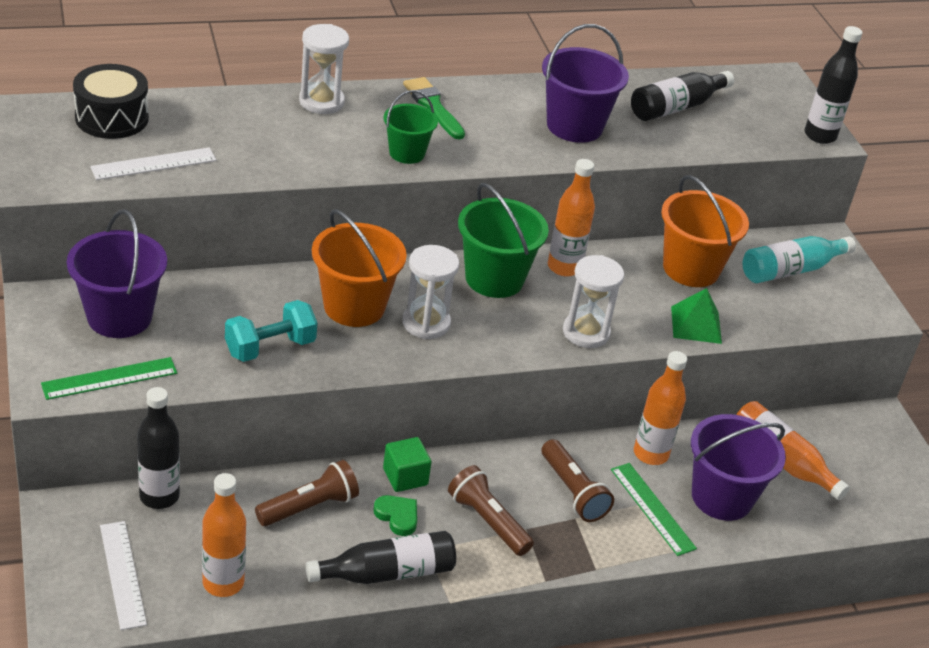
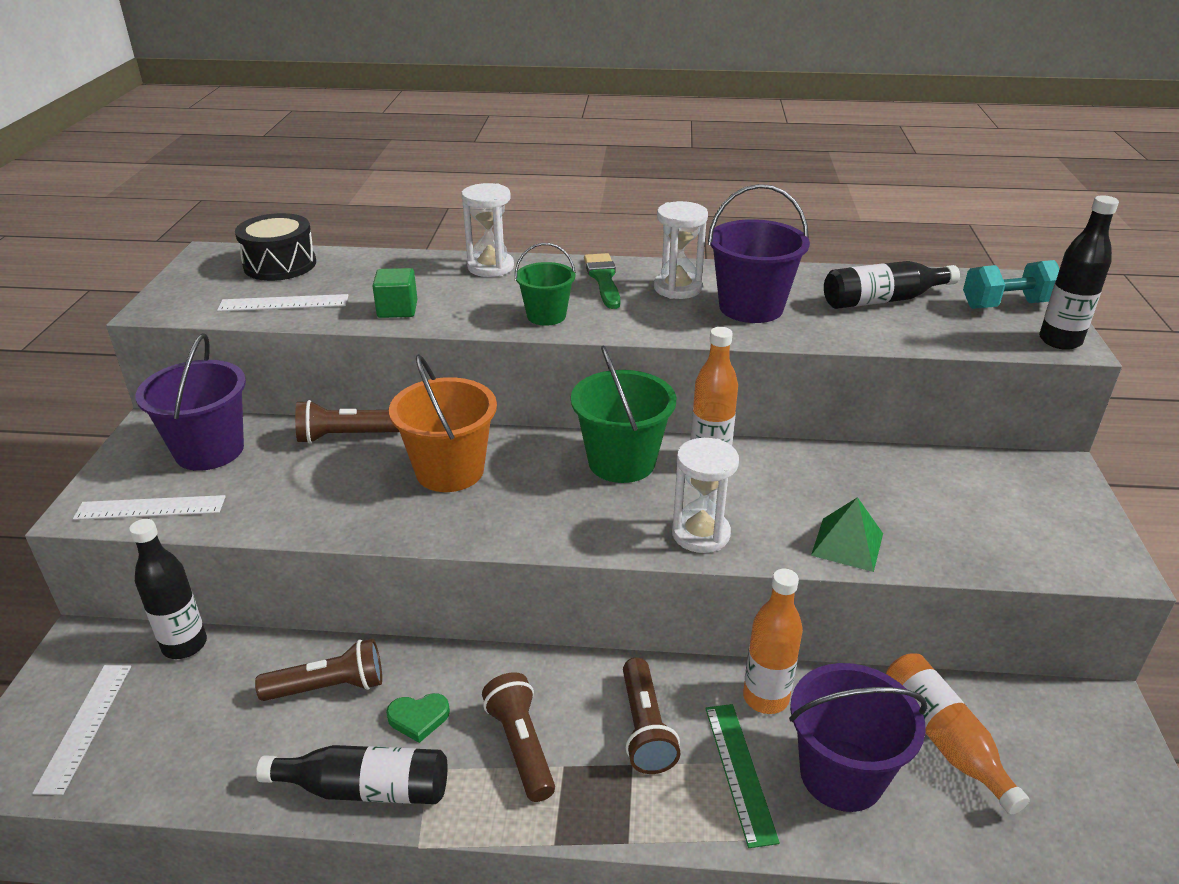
camera: 25 degrees right, 5 degrees down
(109, 378) = (150, 508): green ruler -> white ruler
(223, 583) = (178, 760): orange bottle -> none
(239, 286) = (346, 436): none -> brown flashlight
(270, 347) = (333, 500): turquoise dumbbell -> turquoise dumbbell (1007, 305)
(397, 516) = (418, 718): green heart -> green heart turned 105 degrees clockwise
(405, 477) = (454, 671): green cube -> green cube (397, 309)
(426, 323) = (517, 498): white hourglass -> white hourglass (677, 288)
(691, 269) = (866, 480): orange bucket -> none
(791, 270) = (999, 497): turquoise bottle -> none

